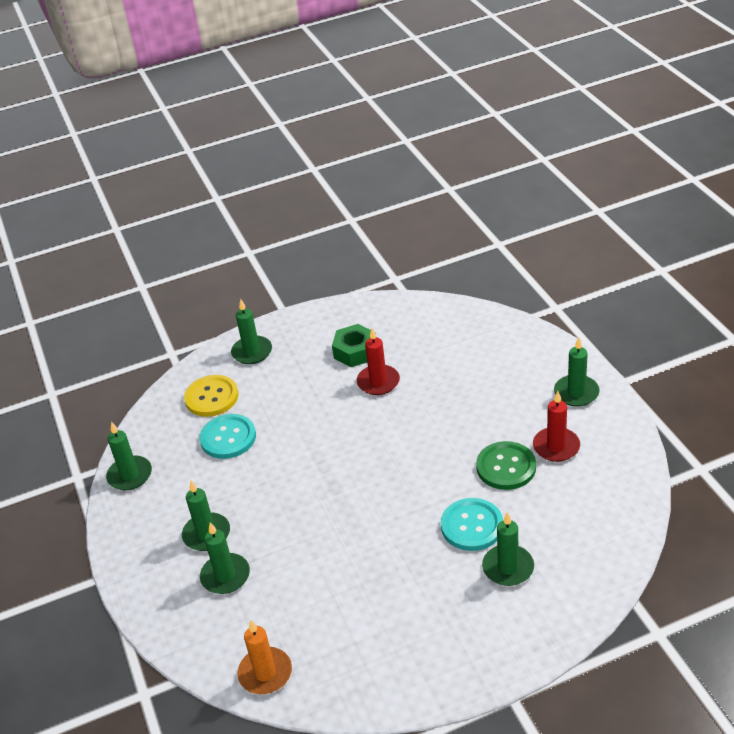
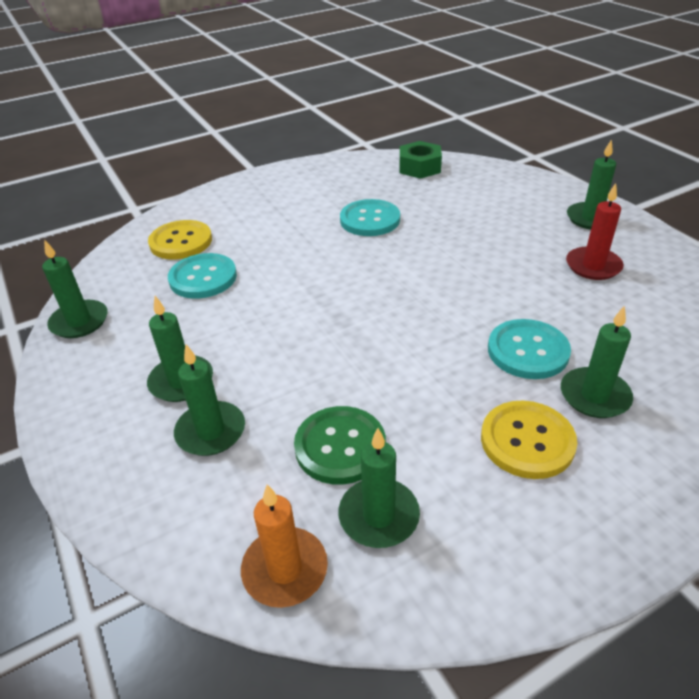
camera: 10 degrees left, 0 degrees up
(252, 352) = (224, 202): green candle -> green candle (379, 516)
(355, 351) = (338, 196): green nut -> green nut (419, 167)
(378, 382) = (370, 220): red candle -> turquoise button
(446, 599) = (527, 441): none -> yellow button
(506, 467) = (544, 288): green button -> green button (340, 446)

